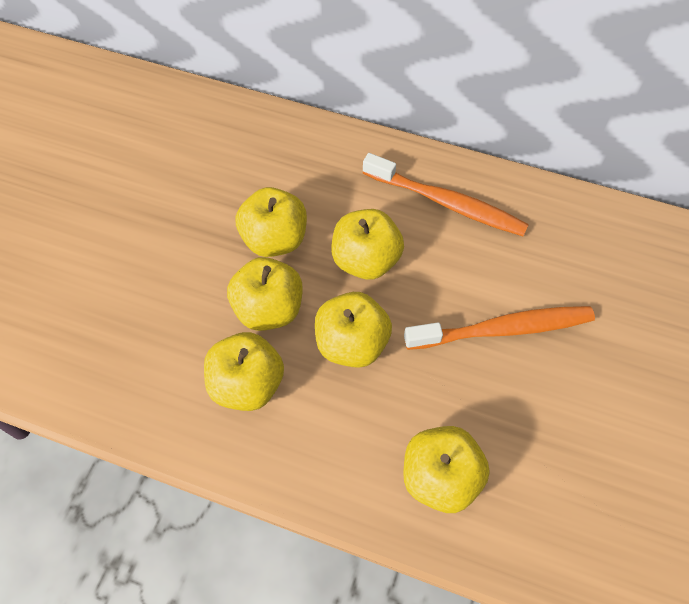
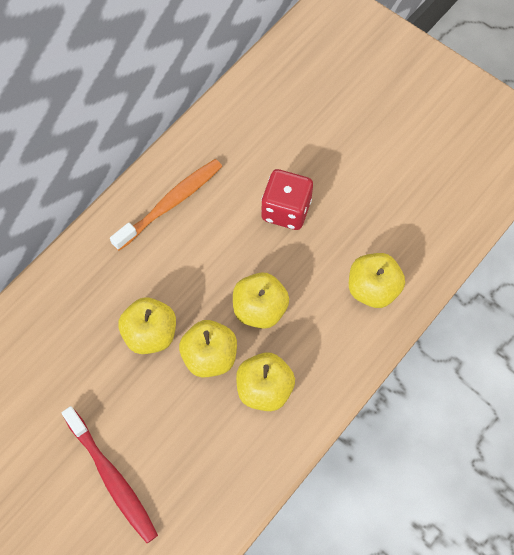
camera: 70 degrees left, 5 degrees up
(93, 262) = (112, 478): none -> red toothbrush
(366, 260) = (196, 276): yellow apple -> none
(503, 329) = (286, 210): orange toothbrush -> red dice

